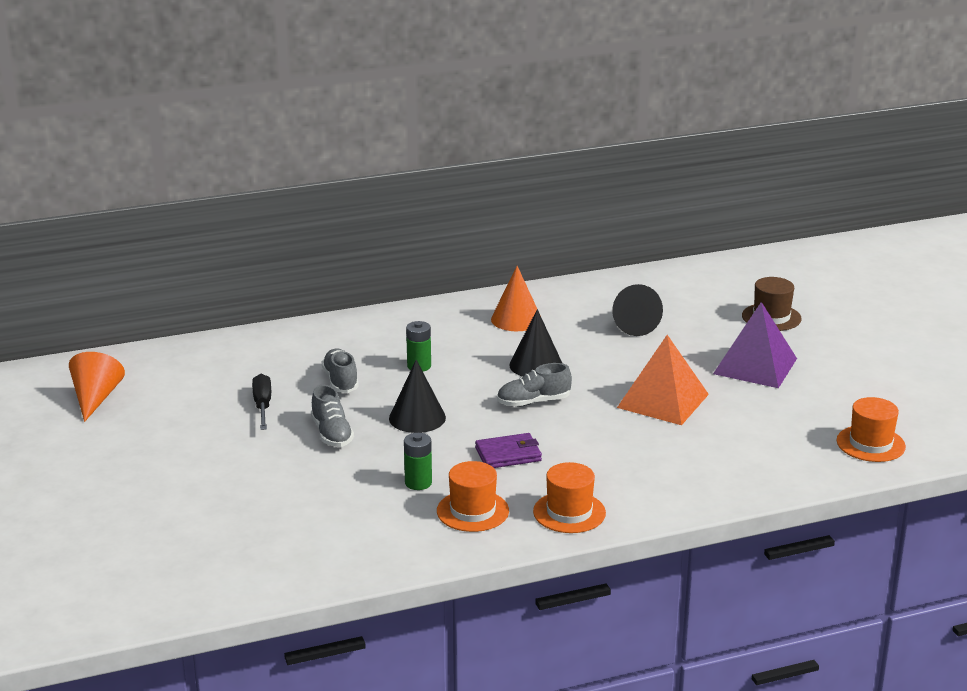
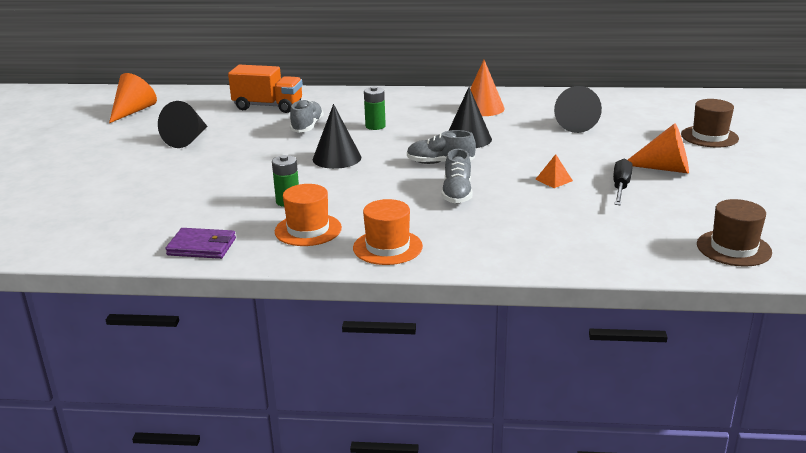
camera: 25 degrees right, 0 degrees up
(215, 426) = (187, 139): none -> black cone
(262, 405) = (235, 132): black screwdriver -> black screwdriver (620, 187)
(263, 360) = (268, 106): none -> orange truck
(332, 434) = (262, 158): grey shoe -> grey shoe (457, 193)
(508, 454) = (381, 195): purple wallet -> purple wallet (202, 247)
(663, 401) = (554, 180): orange pyramid -> orange pyramid, size x0.41
(755, 366) = (664, 168): purple pyramid -> orange cone
(870, 444) = (733, 248): orange hat -> brown hat

